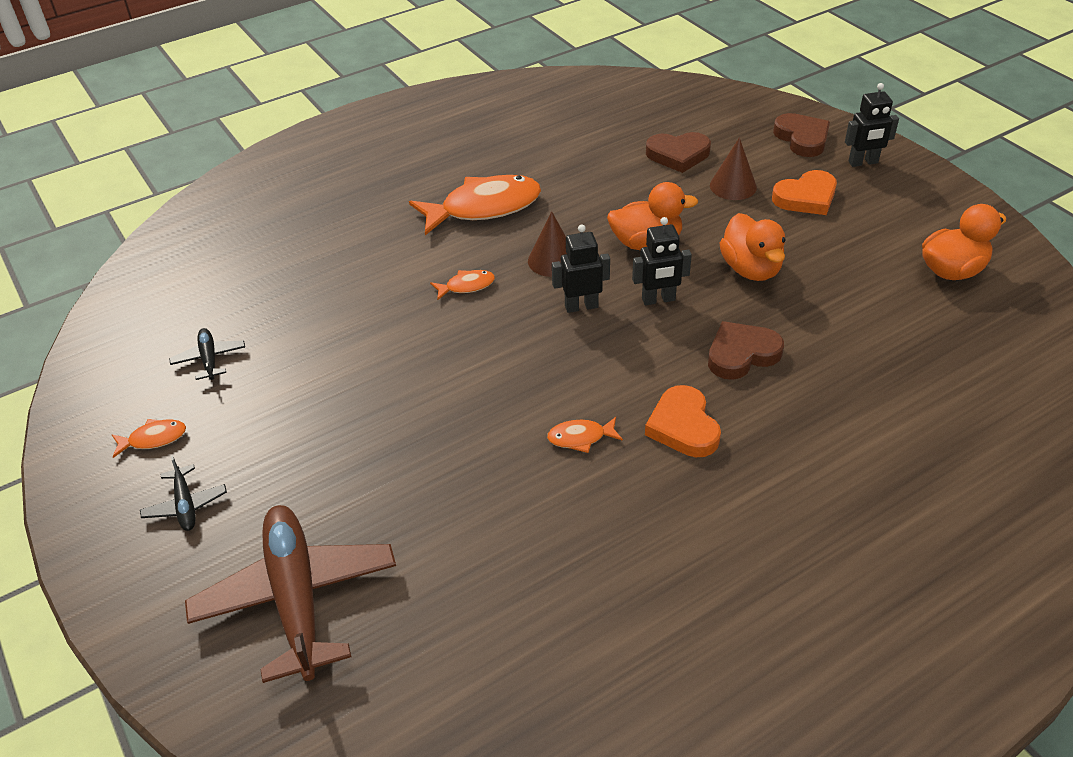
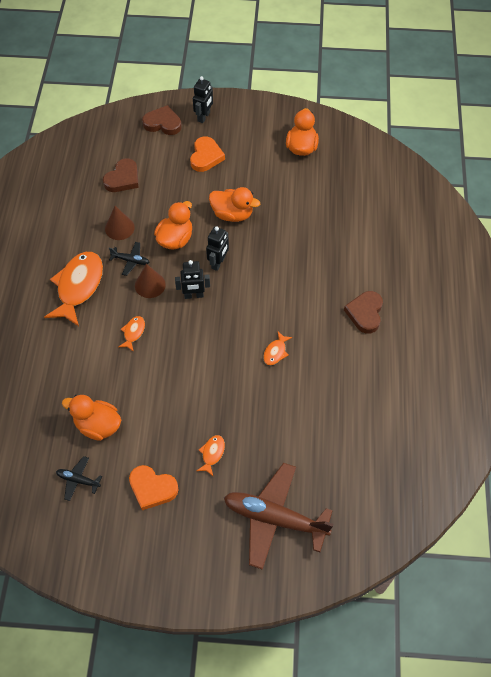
camera: 55 degrees left, 15 degrees up
(153, 439) = (117, 535): orange fish -> orange fish (212, 454)
(185, 505) = (178, 540): black plane -> black plane (130, 260)
(302, 332) = (98, 425): none -> orange duck
(581, 306) = (194, 295): black robot -> black robot turned 120 degrees counterclockwise
(683, 426) = (302, 310): orange heart -> orange heart (152, 488)
(733, 186) = (169, 176): brown cone -> brown cone (119, 228)
(741, 354) = (280, 258): brown heart -> brown heart (365, 313)

